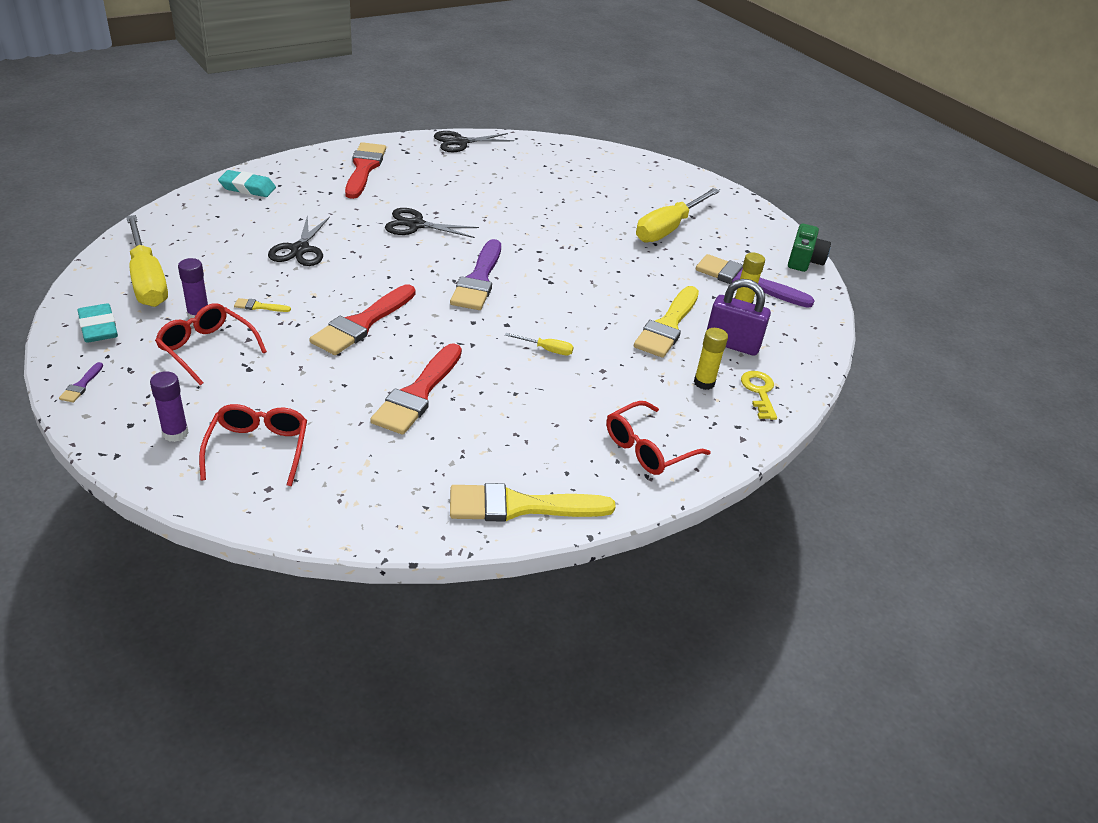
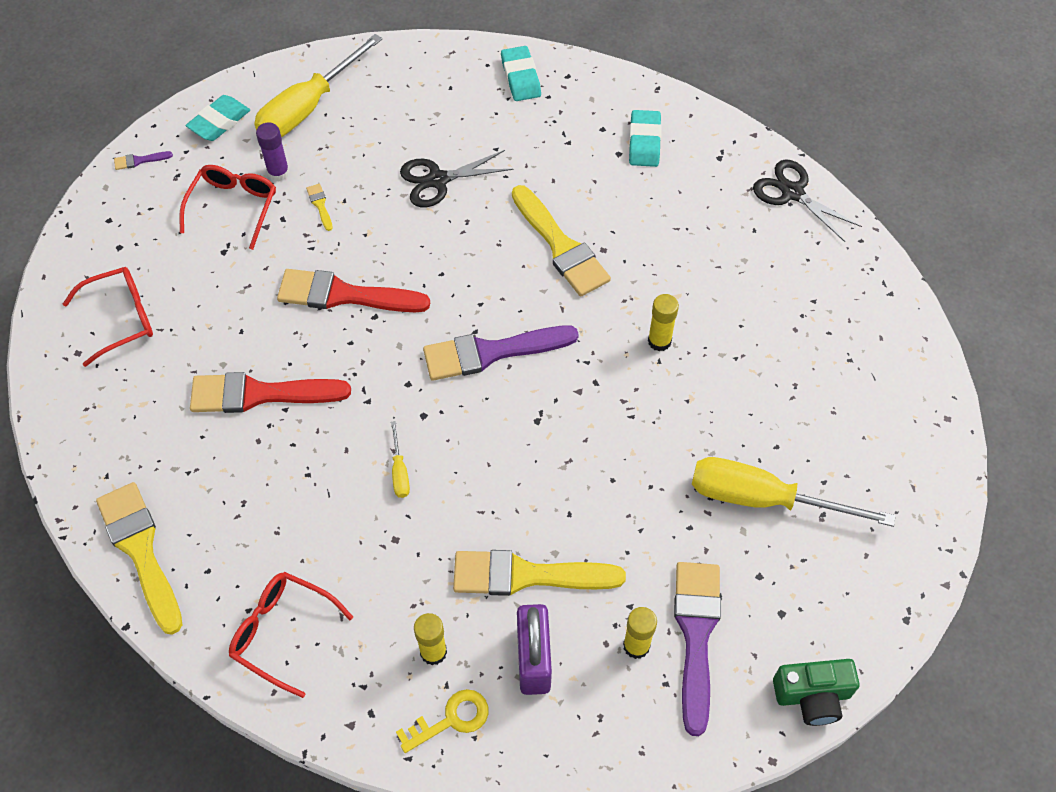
camera: 70 degrees right, 20 degrees up
(175, 433) = (112, 254): purple glue stick -> none
(364, 168) = (644, 142): red brush -> turquoise eraser
(416, 225) = (560, 246): black scissors -> yellow brush
(528, 219) = (659, 341): none -> yellow glue stick

